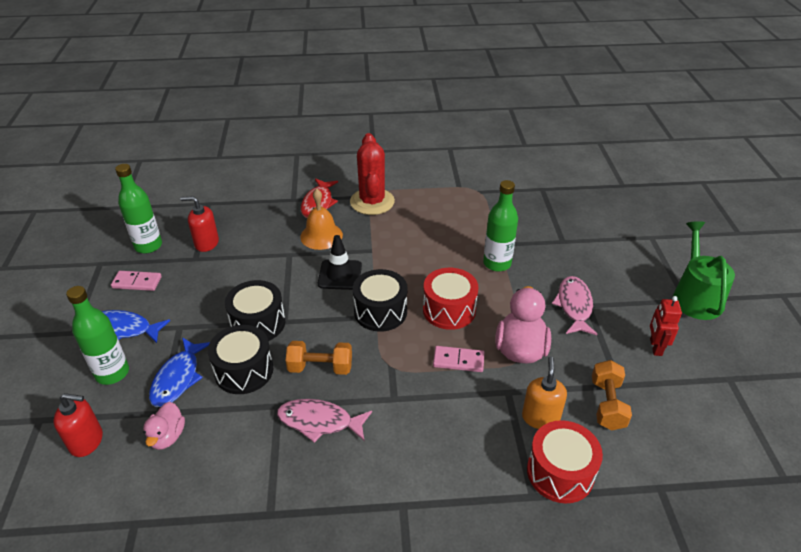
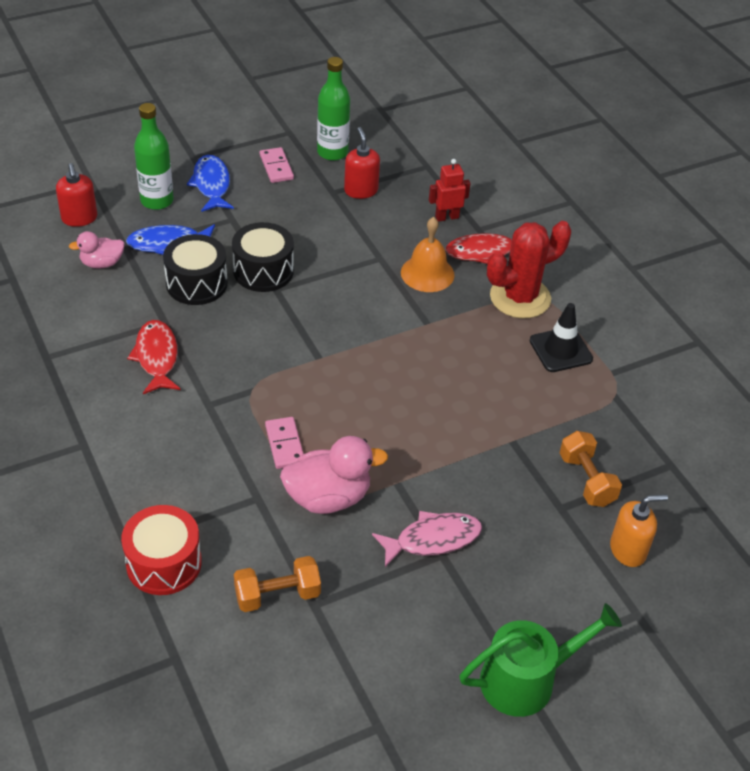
camera: 65 degrees right, 5 degrees up
(319, 422) = (156, 357): pink fish -> red fish
(320, 367) = (225, 336): orange dumbbell -> orange dumbbell (586, 480)
(340, 275) = (369, 309): black traffic cone -> black traffic cone (560, 350)
(380, 312) = (328, 359): black drum -> none
(449, 310) = (361, 418): red drum -> none
(497, 263) = (471, 446): green bottle -> none
(540, 417) = (232, 534): orange soap dispenser -> orange soap dispenser (628, 550)
(655, 347) = (398, 637): red robot -> red robot (447, 217)

